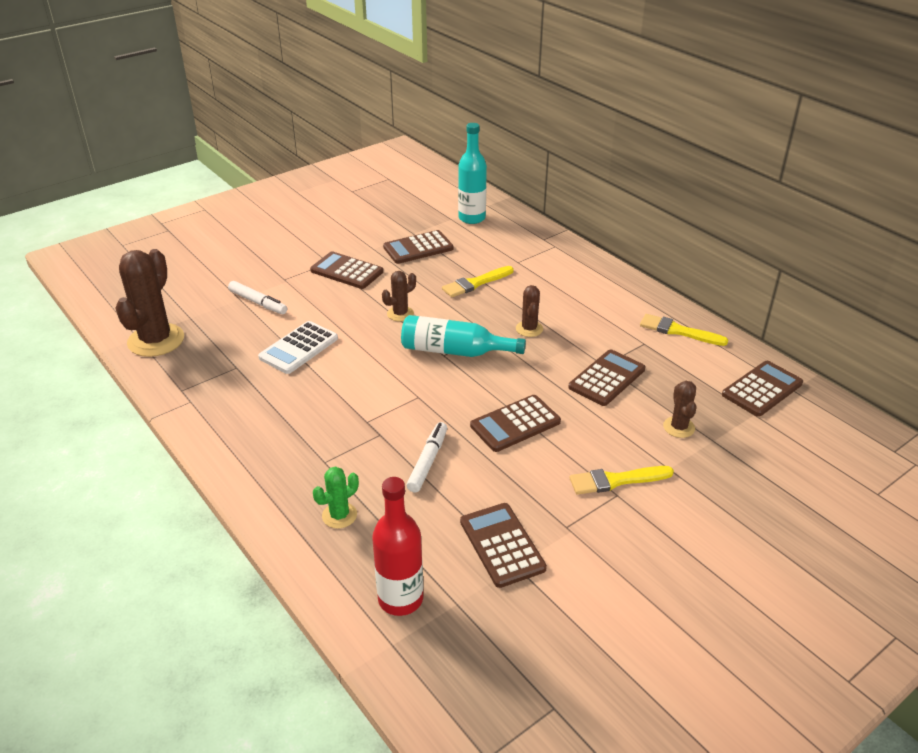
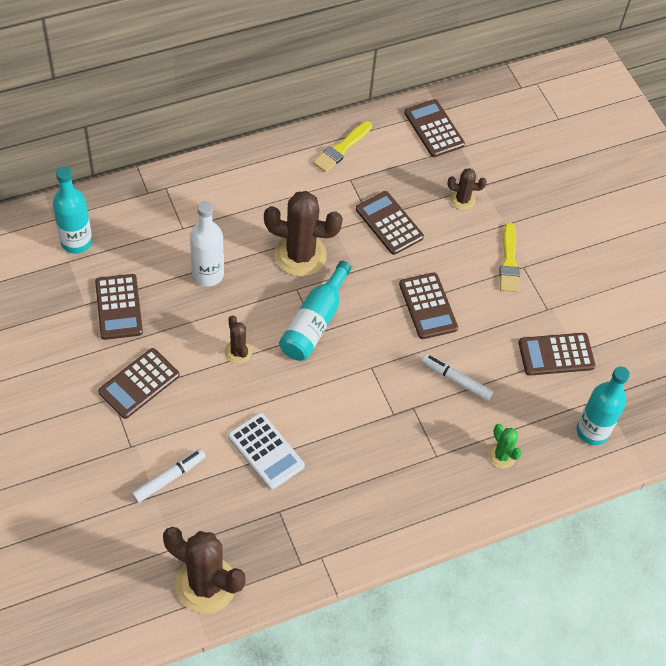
camera: 80 degrees left, 20 degrees up
(400, 599) = (592, 431): red bottle -> turquoise bottle
(476, 283) = (208, 274): yellow brush -> white bottle
(529, 329) = (300, 255): brown cactus -> brown cactus, size x1.98

